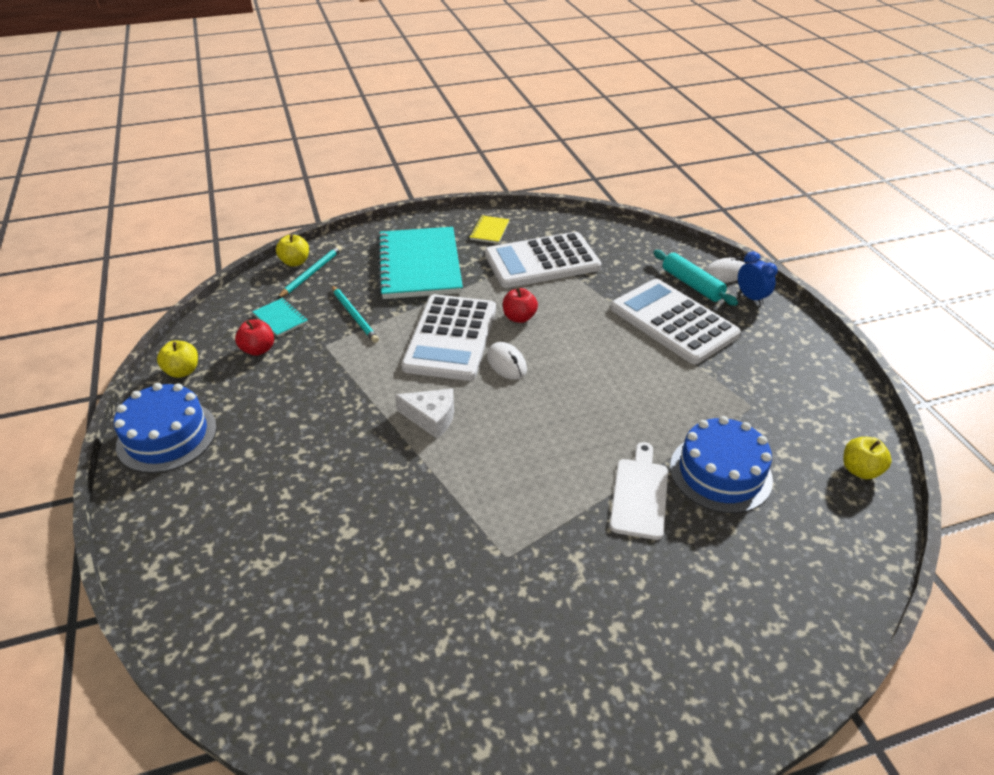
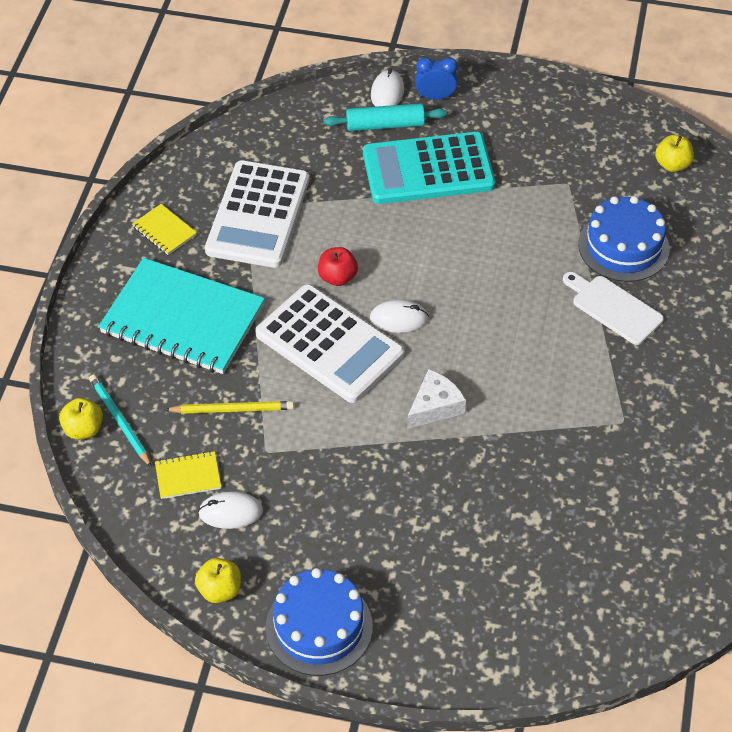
camera: 60 degrees left, 10 degrees up
(258, 349) = (230, 512): red apple -> white mouse
(280, 318) = (188, 476): turquoise notebook -> yellow notebook
(354, 315) = (232, 409): turquoise pencil -> yellow pencil
(673, 321) = (428, 169): white calculator -> turquoise calculator

